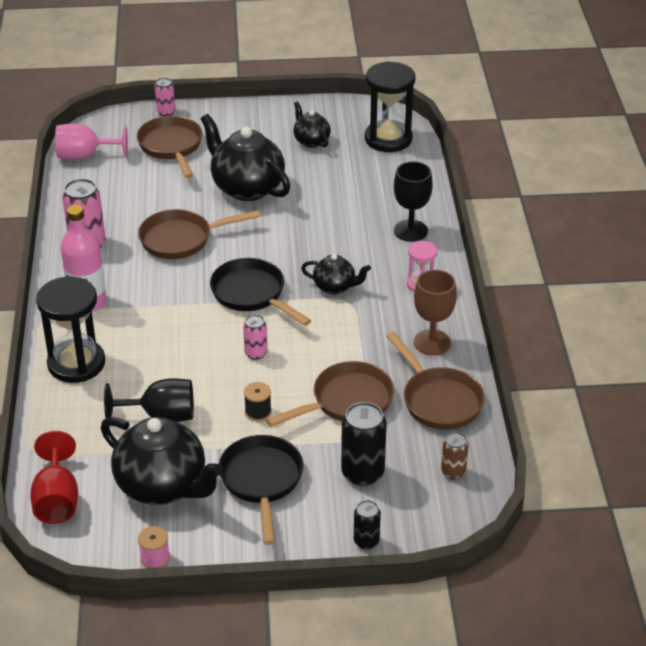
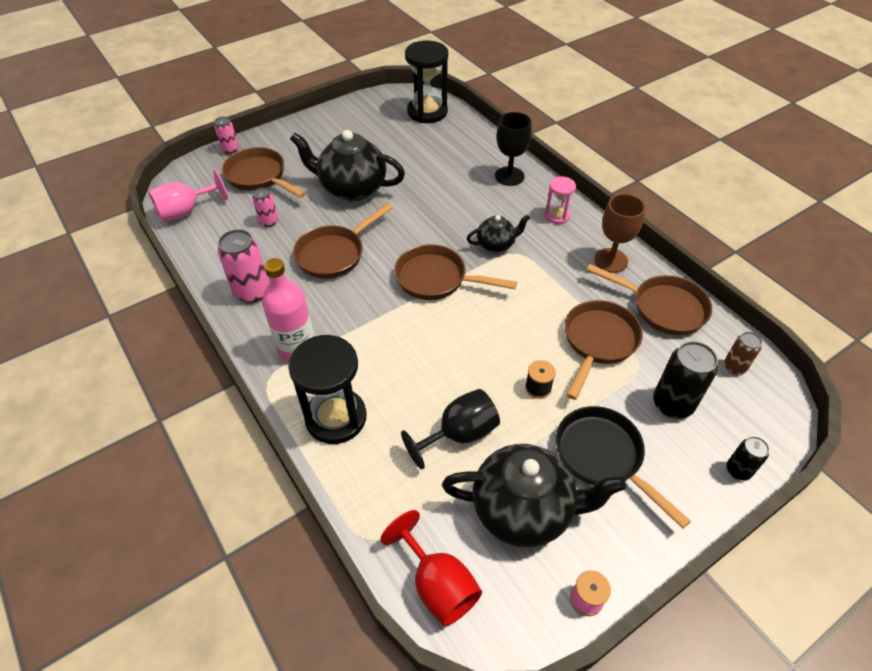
camera: 30 degrees left, 10 degrees up
(252, 294) = (436, 279): black pan -> brown pan
(256, 353) = (487, 332): pink can -> pink can (269, 221)
(311, 141) = (370, 133): black teapot -> none

